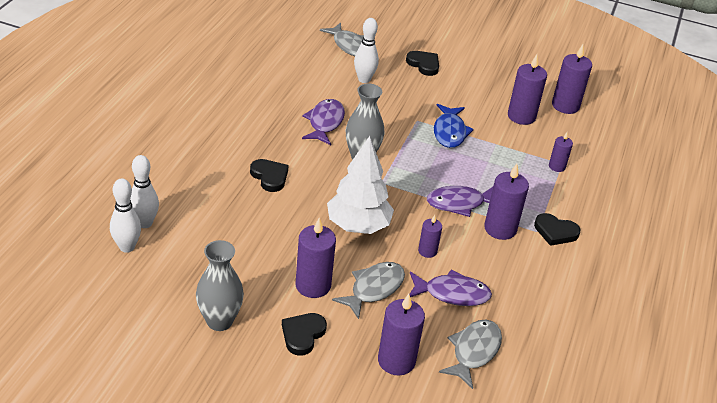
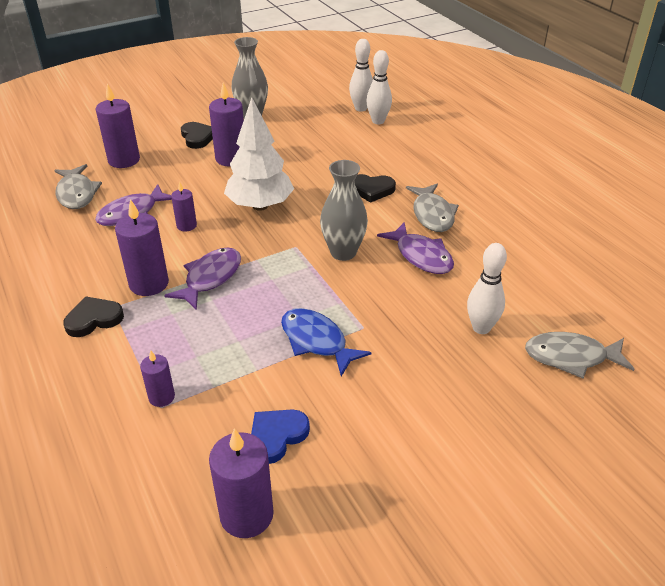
camera: 135 degrees right, 0 degrees up
(374, 289) = (190, 181): grey fish -> grey fish (432, 214)
(424, 64) = (476, 409): black heart -> none
(521, 116) = (277, 436): purple candle -> blue heart

